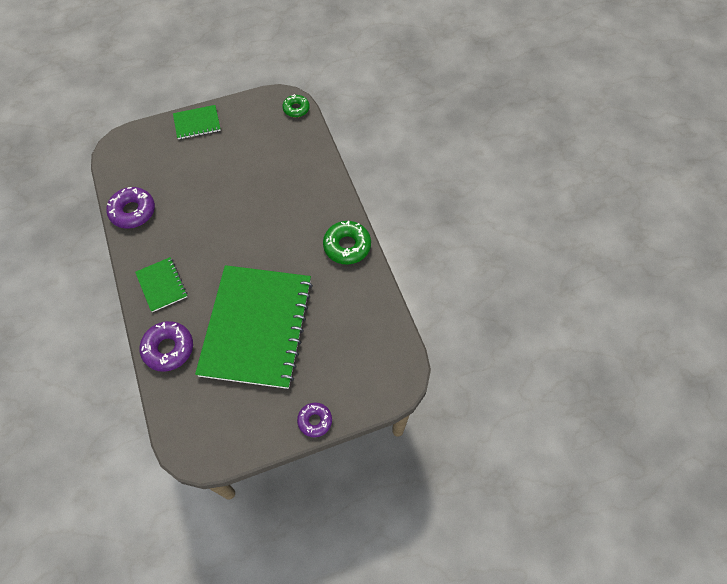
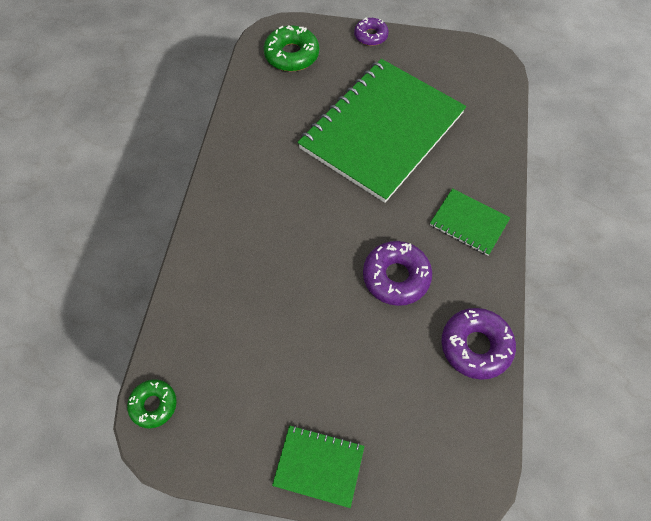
camera: 150 degrees left, 0 degrees up
(162, 285) = (469, 223): green notebook -> green notebook turned 60 degrees counterclockwise
(168, 349) = (484, 152): purple donut -> purple donut (396, 277)
(347, 246) = (234, 165): green donut -> green donut (291, 55)

